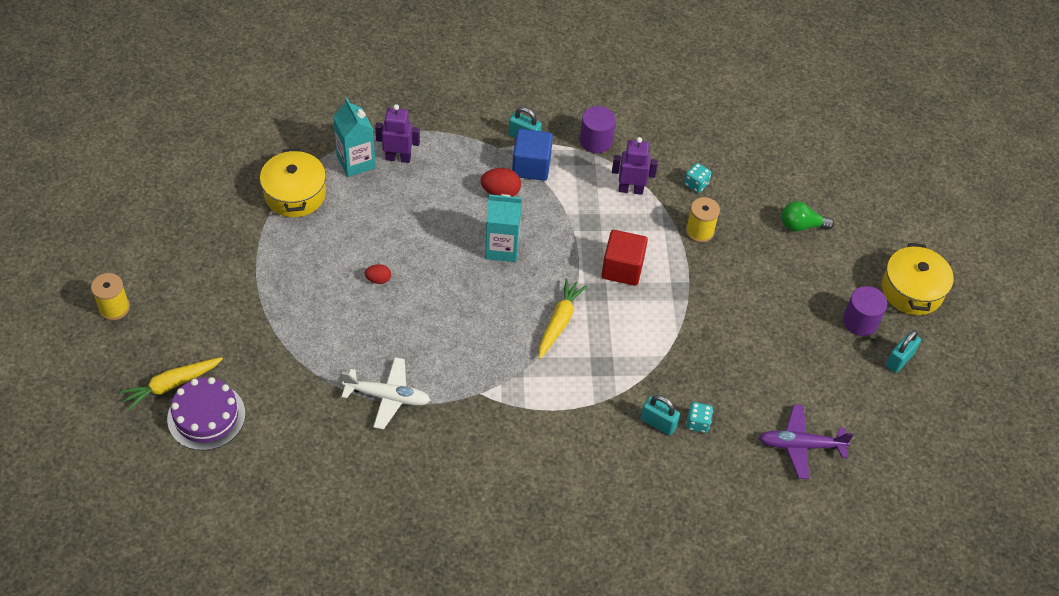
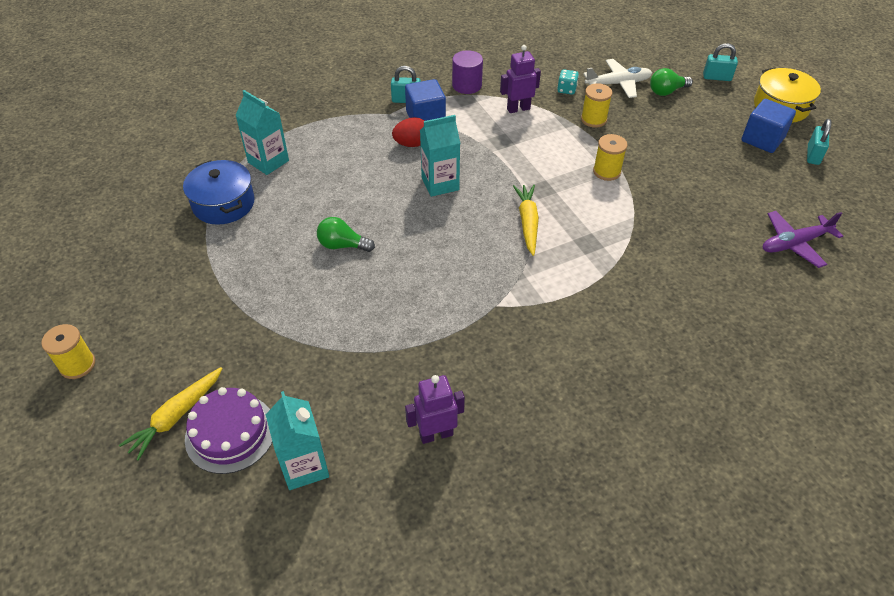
camera: 20 degrees left, 5 degrees down
(249, 467) = (304, 466): none -> turquoise carton
(295, 194) = (223, 204): yellow pot -> blue pot
(378, 279) = (342, 245): red egg -> green light bulb
(388, 397) = (411, 341): white plane -> white plane (618, 84)
(398, 158) = (305, 147): purple robot -> purple robot (436, 434)
(622, 268) = (552, 165): red cube -> none
(658, 423) = (668, 270): turquoise padlock -> turquoise padlock (717, 77)
(672, 296) = (606, 171): none -> yellow spool
(697, 423) = (700, 258): turquoise dice -> none
(860, 321) = (762, 139): purple cylinder -> blue cube

